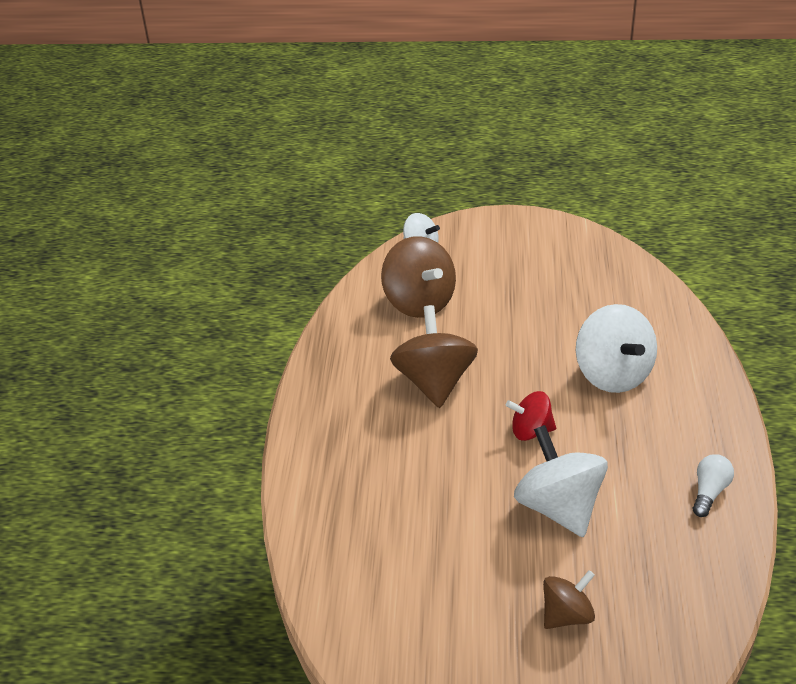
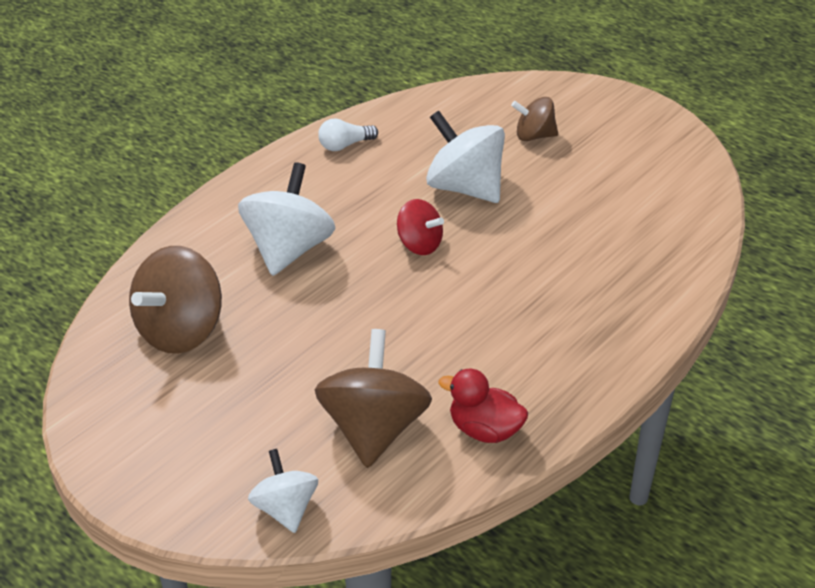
camera: 145 degrees left, 0 degrees up
(356, 334) = (484, 430): none -> red duck
(434, 382) = (455, 330): brown spinning top -> brown spinning top (181, 331)
(558, 507) = (465, 188): white spinning top -> white spinning top turned 120 degrees clockwise

